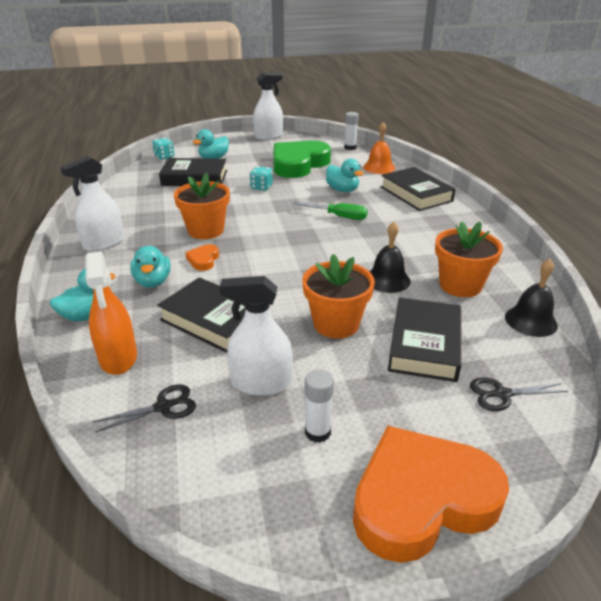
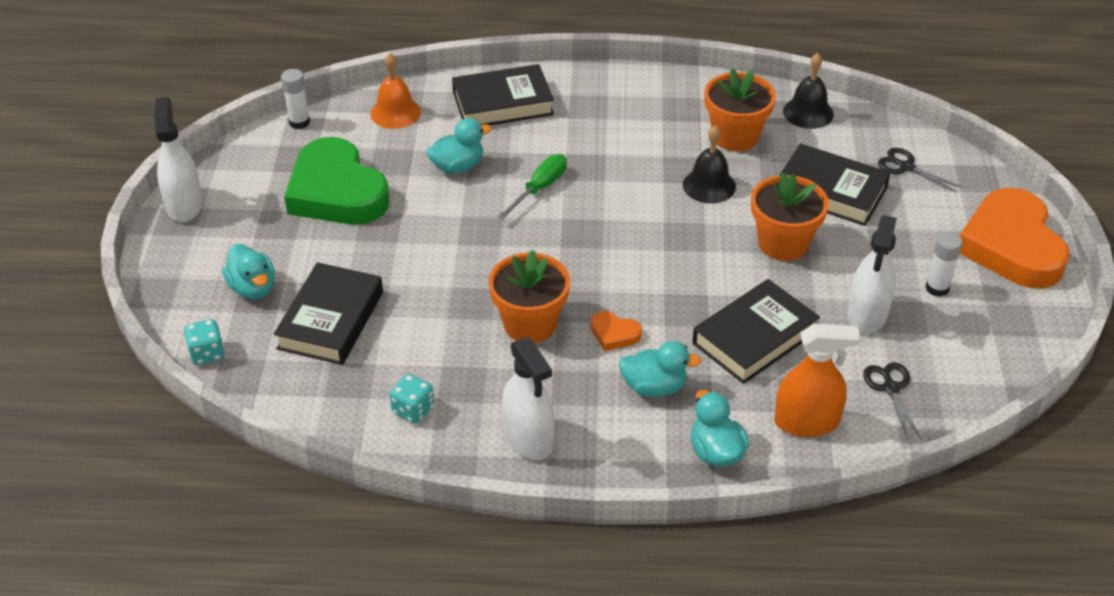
camera: 75 degrees left, 10 degrees up
(261, 187) = (408, 247): turquoise dice -> turquoise dice (413, 410)
(502, 394) = (906, 167): black scissors -> black scissors turned 120 degrees clockwise

